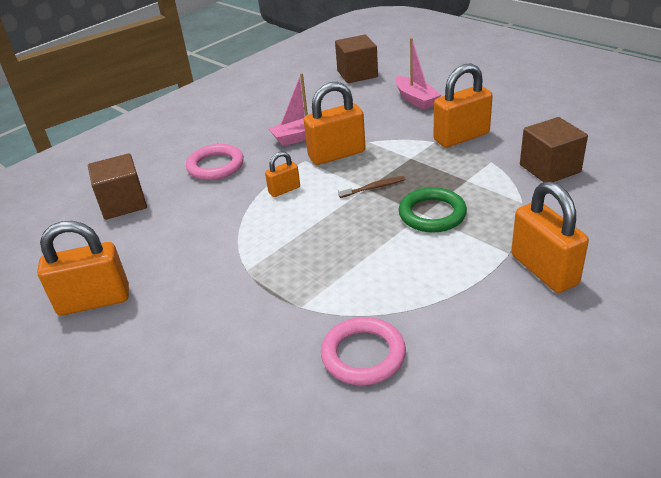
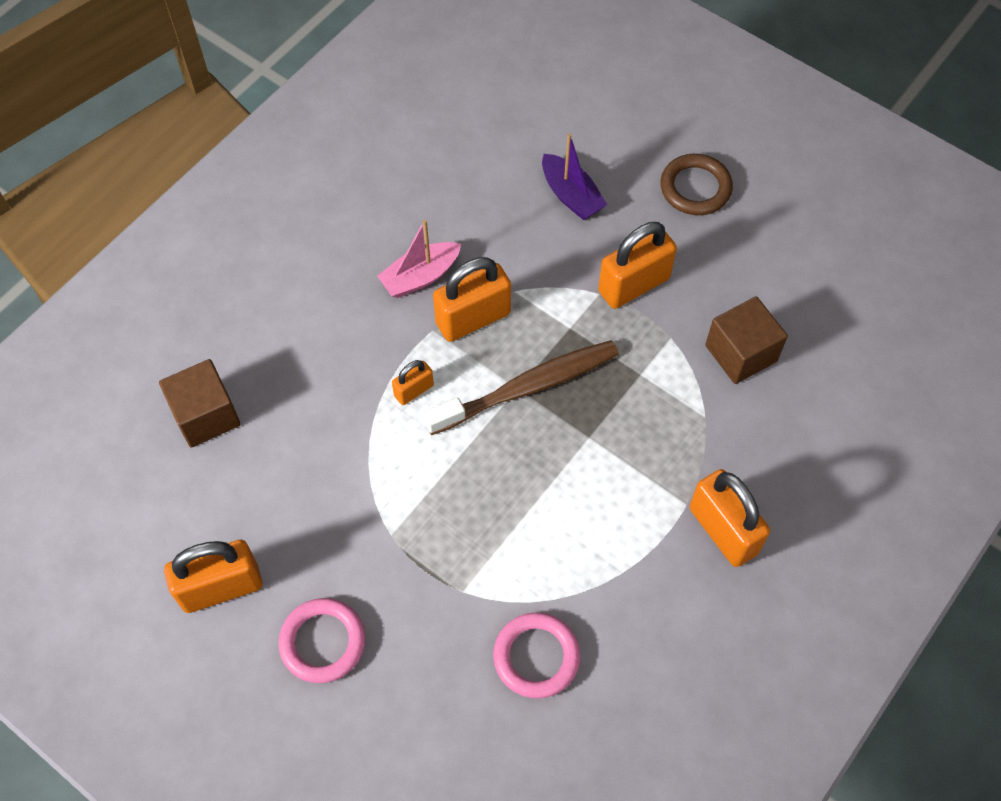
camera: 10 degrees left, 25 degrees up
(215, 166) = (313, 339): pink ring -> pink ring (322, 642)
(357, 74) = (483, 125): brown cube -> none
(373, 188) = (526, 388): brown toothbrush -> brown toothbrush, size x2.38
(416, 99) = (571, 195): pink boat -> purple boat
(432, 214) = (600, 438): green ring -> none
(507, 94) = (695, 188): none -> brown ring

